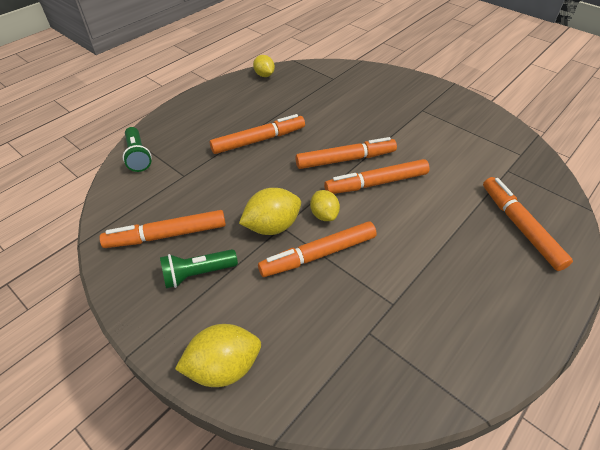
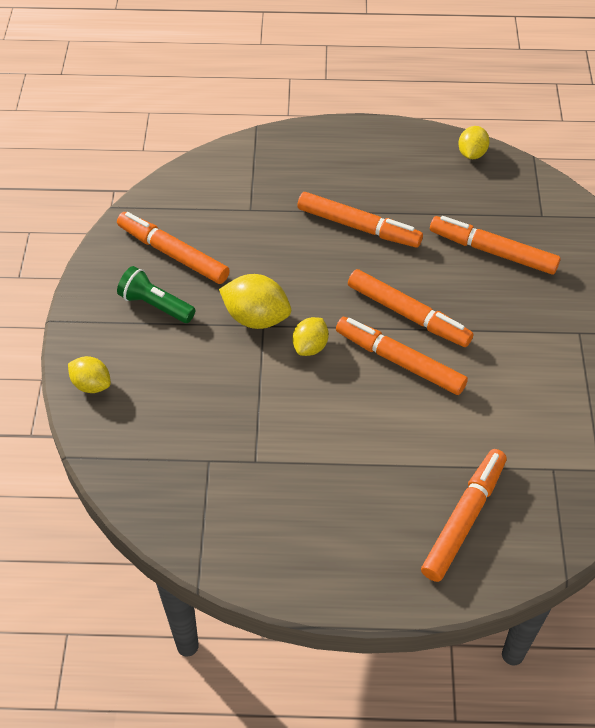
camera: 50 degrees right, 5 degrees up
(138, 156) = (238, 159): green flashlight -> none
(224, 367) = (91, 384): yellow lemon -> yellow lemon, size x0.64
(318, 255) = (257, 373): orange marker -> orange marker (492, 251)

